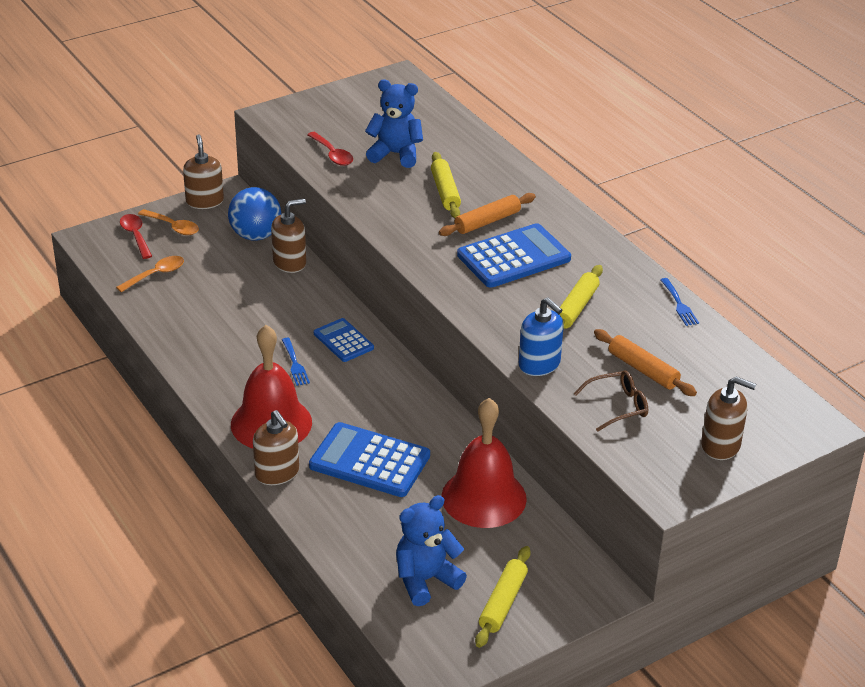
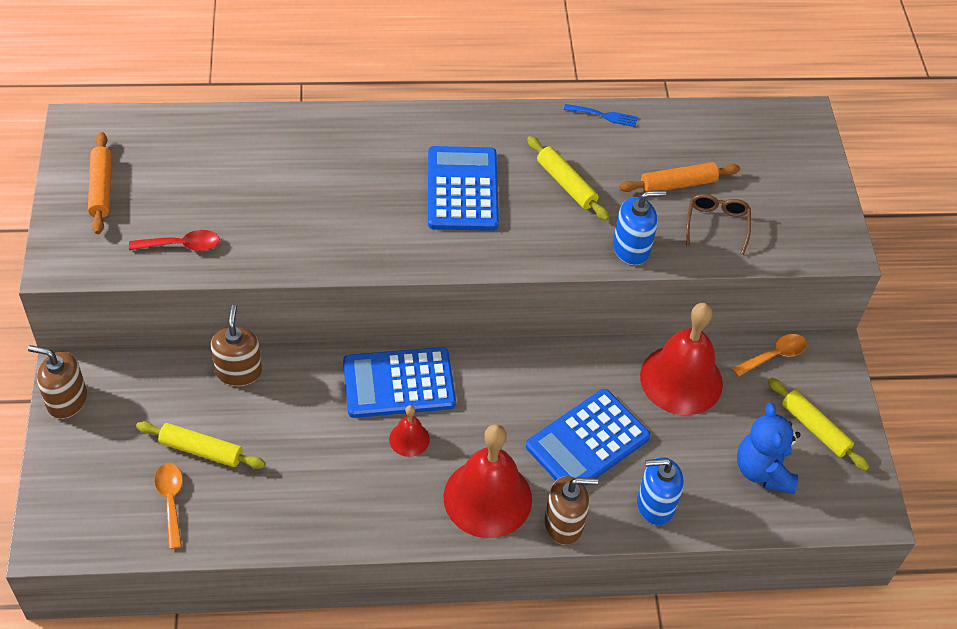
camera: 65 degrees left, 15 degrees up
(135, 236) = (81, 492): red spoon -> none
(173, 227) = (92, 449): orange spoon -> orange spoon (774, 355)
(255, 235) = (168, 380): blue ball -> none
(295, 364) = (409, 439): blue fork -> red bell
(336, 521) = (655, 505): none -> blue soap dispenser
(343, 341) = (399, 383): blue calculator -> blue calculator, size x1.71
(395, 154) = (223, 195): blue teddy bear -> none
(445, 192) = (319, 188): yellow rolling pin -> yellow rolling pin (201, 450)
(487, 221) = (392, 181): orange rolling pin -> orange rolling pin (101, 188)
(721, 445) = (799, 187): brown soap dispenser -> none

